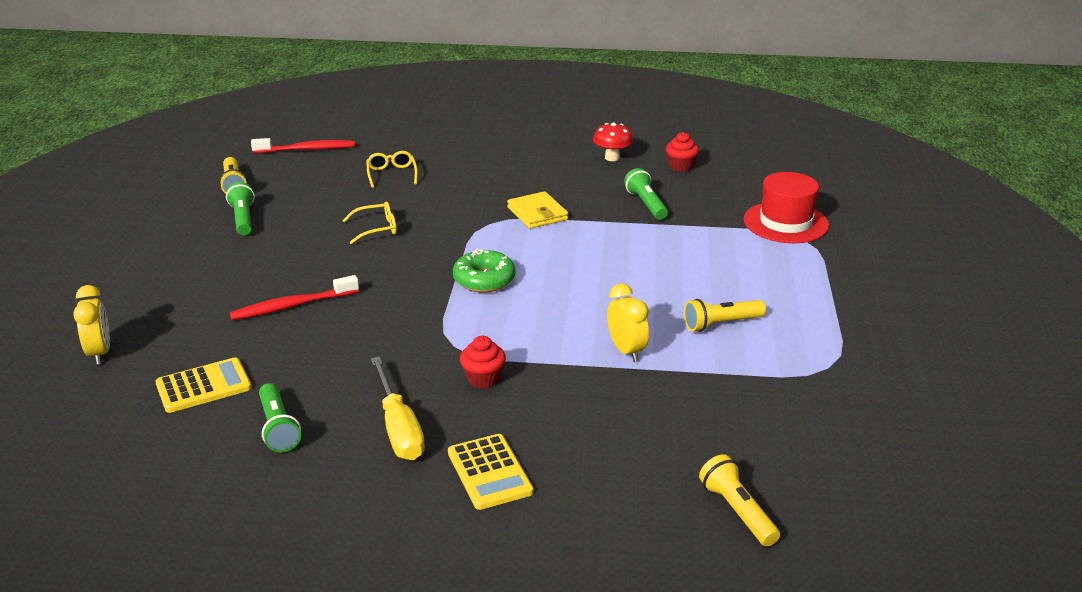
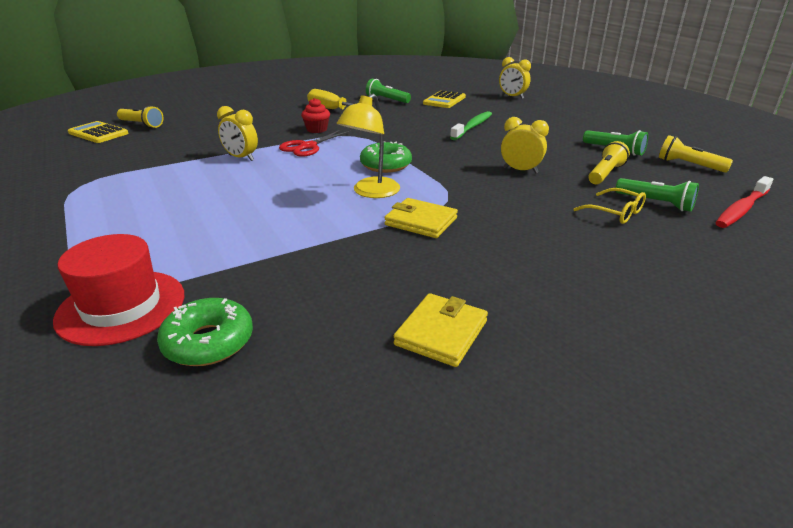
camera: 145 degrees right, 0 degrees up
(293, 306) = (472, 127): red toothbrush -> green toothbrush
(376, 229) = (520, 170): yellow glasses -> yellow clock
(489, 472) = (274, 110): yellow calculator -> yellow calculator (98, 133)
(531, 343) = (307, 147): none -> red scissors
(541, 252) = (371, 192): none -> yellow lamp
(612, 158) = (441, 333): red mushroom -> yellow wallet
(646, 204) = (321, 271): green flashlight -> green flashlight (656, 203)
(681, 166) = (325, 358): red cupcake -> none
(721, 324) = (176, 187): yellow flashlight -> yellow flashlight (605, 174)
(737, 190) = (208, 342): none -> green donut

